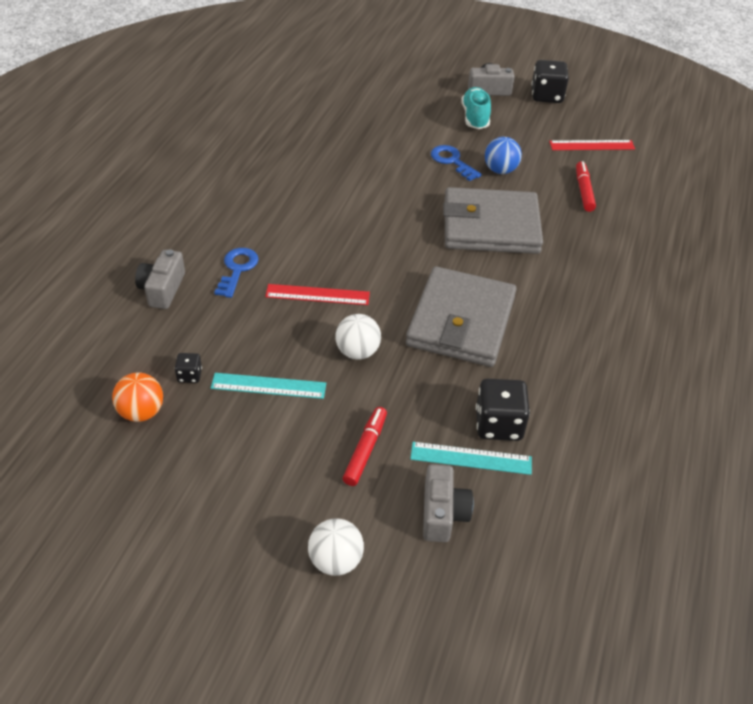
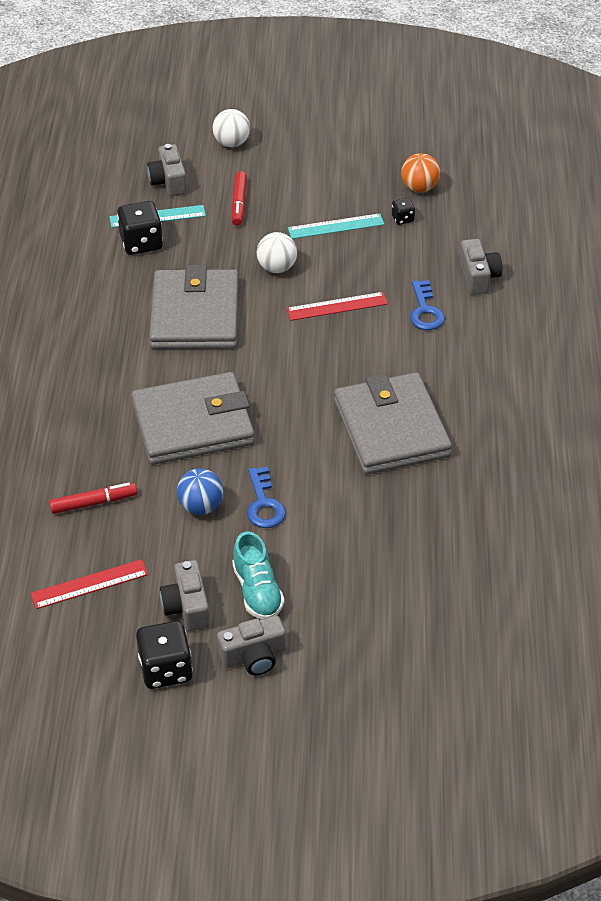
camera: 165 degrees right, 0 degrees up
(329, 185) = (391, 428): none -> grey wallet
(452, 161) = (264, 504): blue key -> blue key turned 45 degrees clockwise
(525, 120) = (187, 606): none -> grey camera
(583, 191) = (93, 503): red marker -> red marker turned 90 degrees counterclockwise

